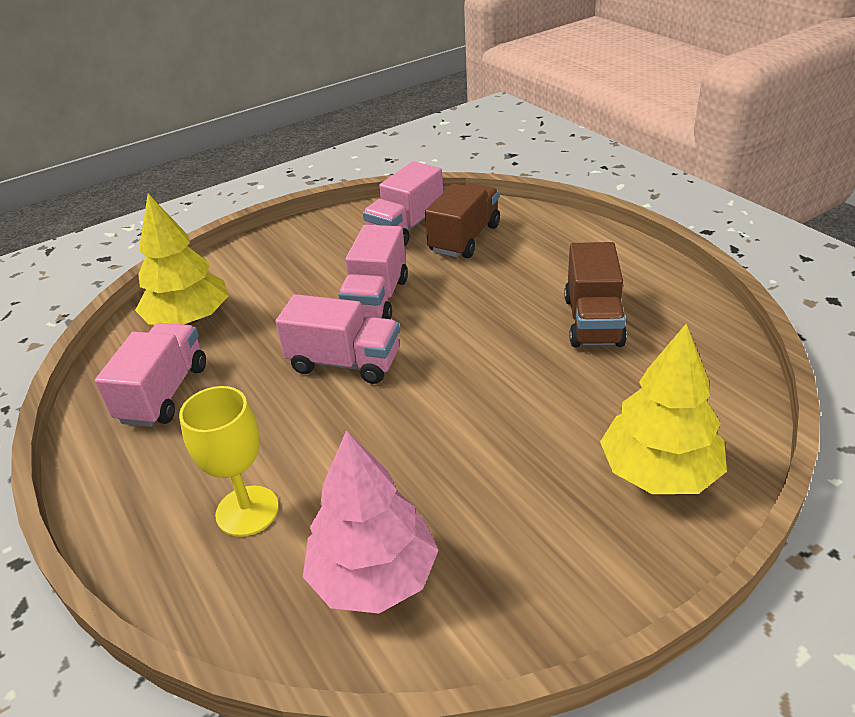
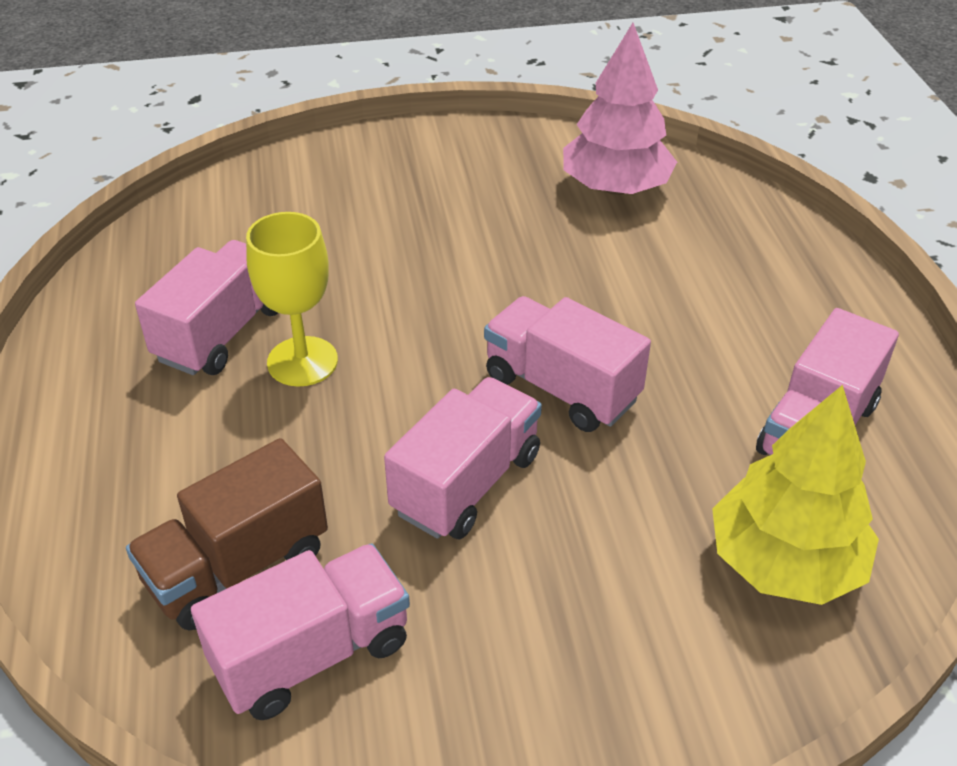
camera: 160 degrees left, 5 degrees up
(247, 511) = (717, 263): yellow goblet -> yellow goblet (302, 361)
(593, 321) = (221, 333): brown truck -> pink truck
(659, 472) = (332, 181): yellow tree -> none

